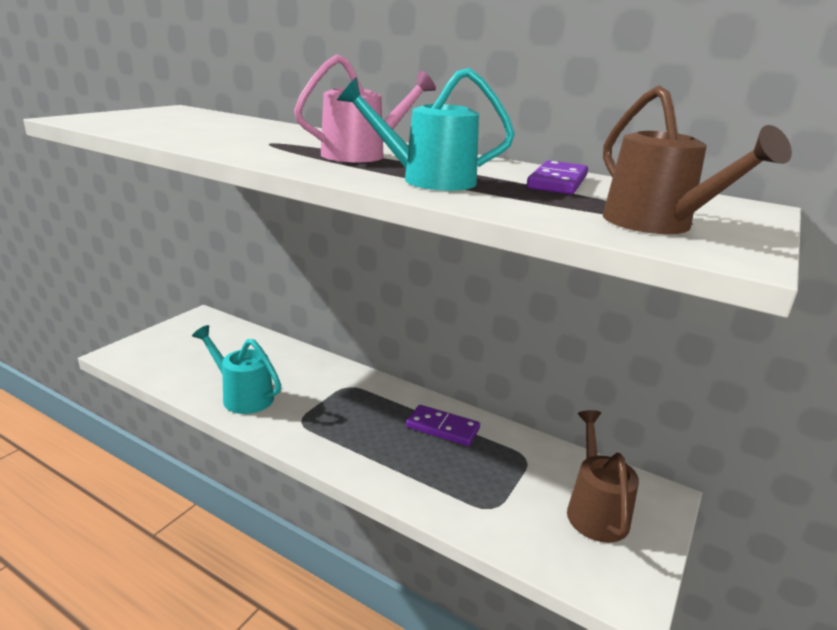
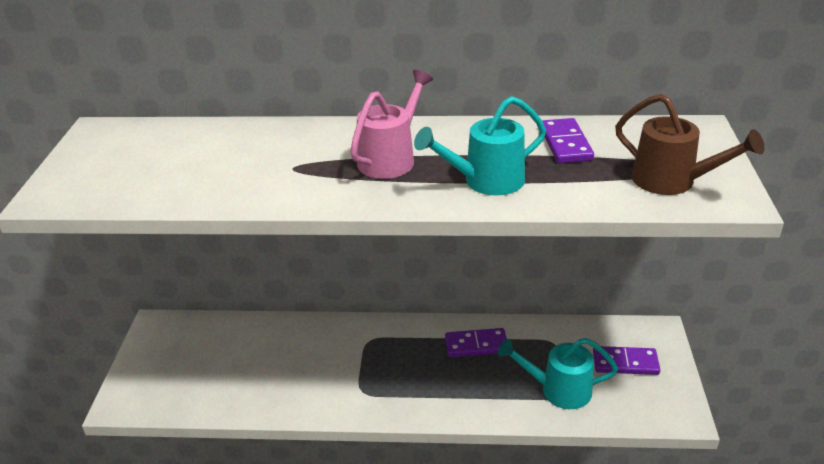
camera: 25 degrees left, 10 degrees up
(242, 396) = (288, 391): turquoise watering can -> turquoise watering can (557, 390)
(595, 509) = (625, 363): brown watering can -> purple domino

